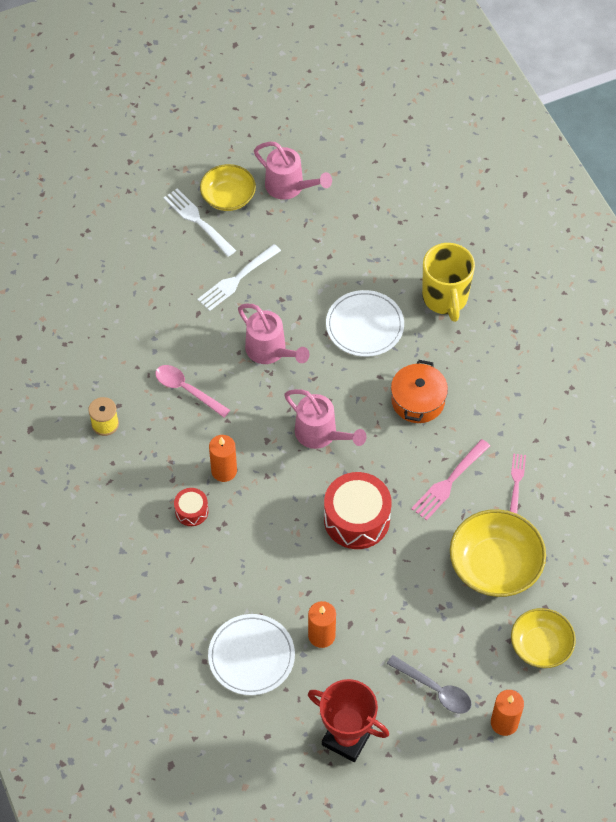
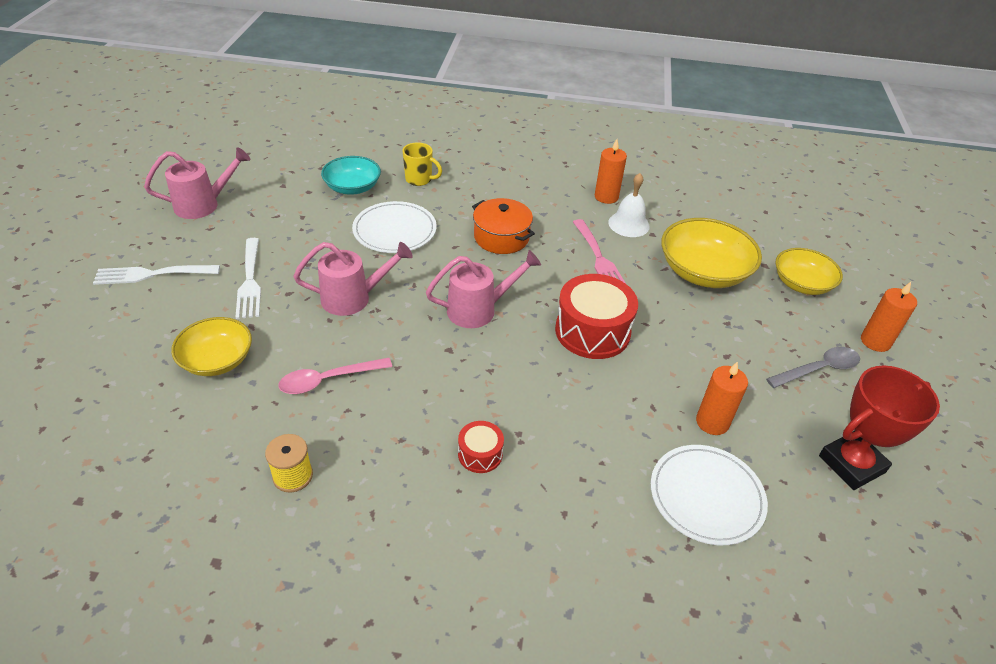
camera: 60 degrees left, 15 degrees down
(224, 471) = (454, 400): orange candle -> orange candle (606, 197)
(228, 197) = (158, 243): yellow bowl -> yellow bowl (217, 360)
(393, 261) = (352, 187): none -> turquoise bowl
(445, 298) = (419, 179): yellow mug -> yellow mug, size x0.58
(516, 482) = (628, 224): pink fork -> white bell

